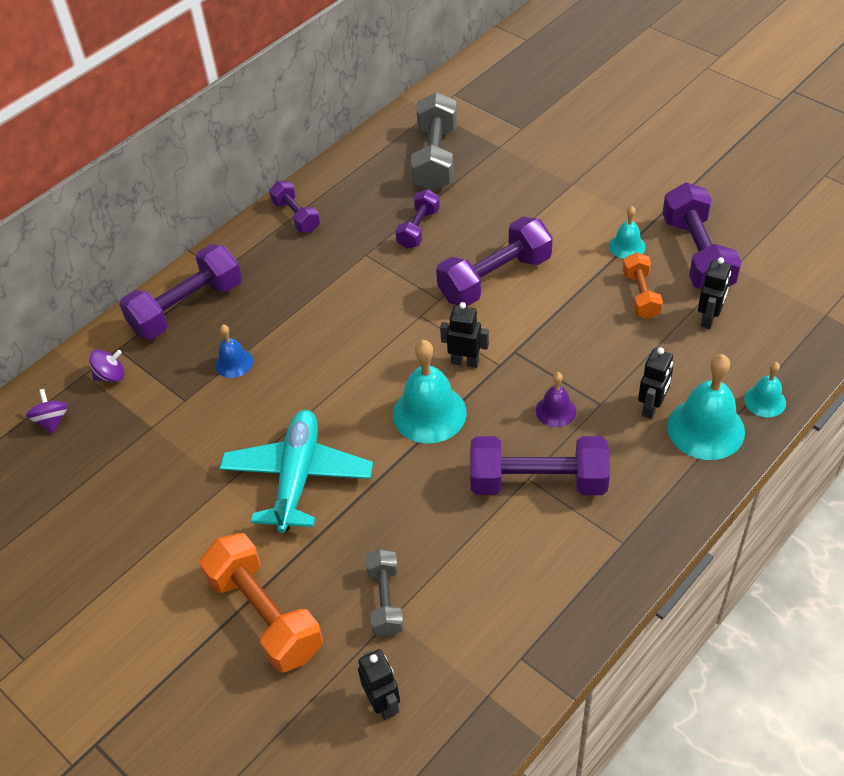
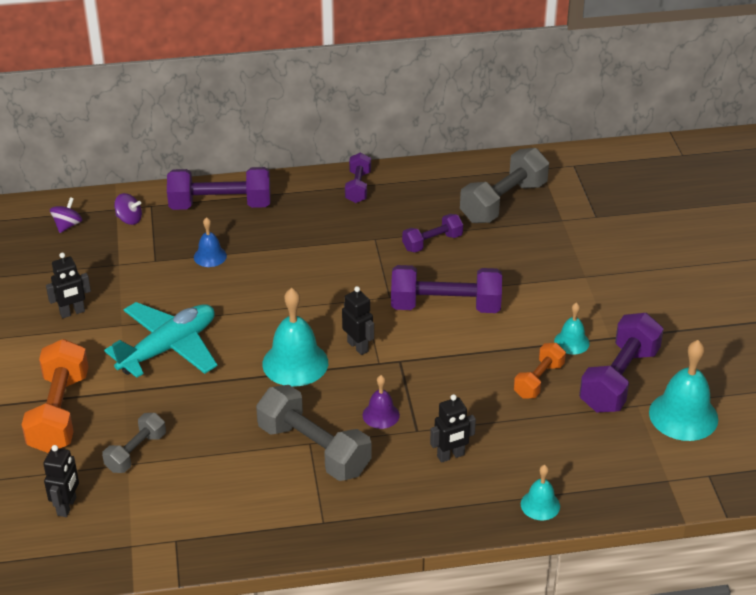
camera: 35 degrees right, 10 degrees down
(538, 482) = (313, 449): purple dumbbell -> grey dumbbell
(705, 428) = (472, 493): turquoise bell -> turquoise bell (683, 415)
(709, 319) = (570, 427): black robot -> black robot (72, 312)

